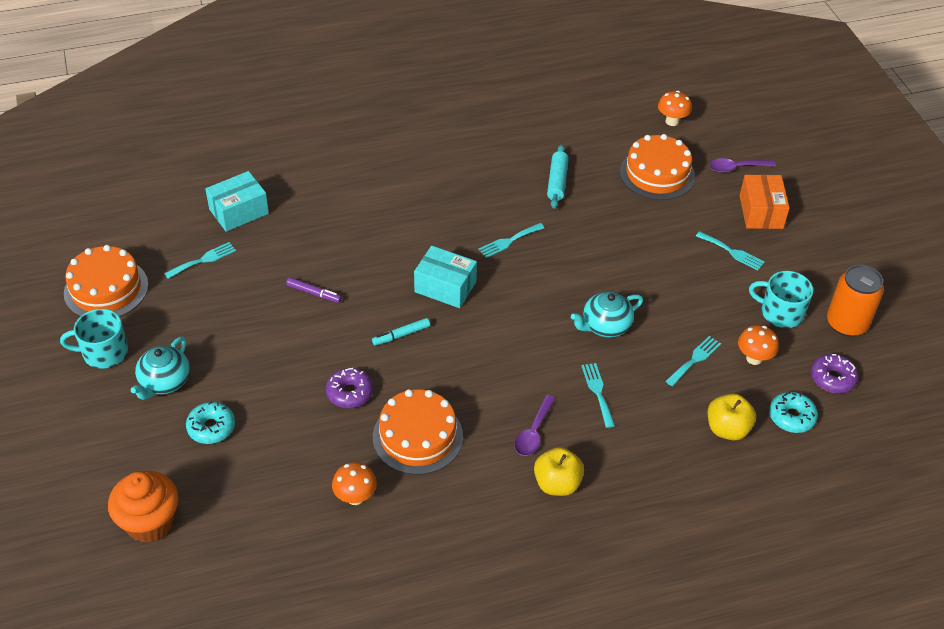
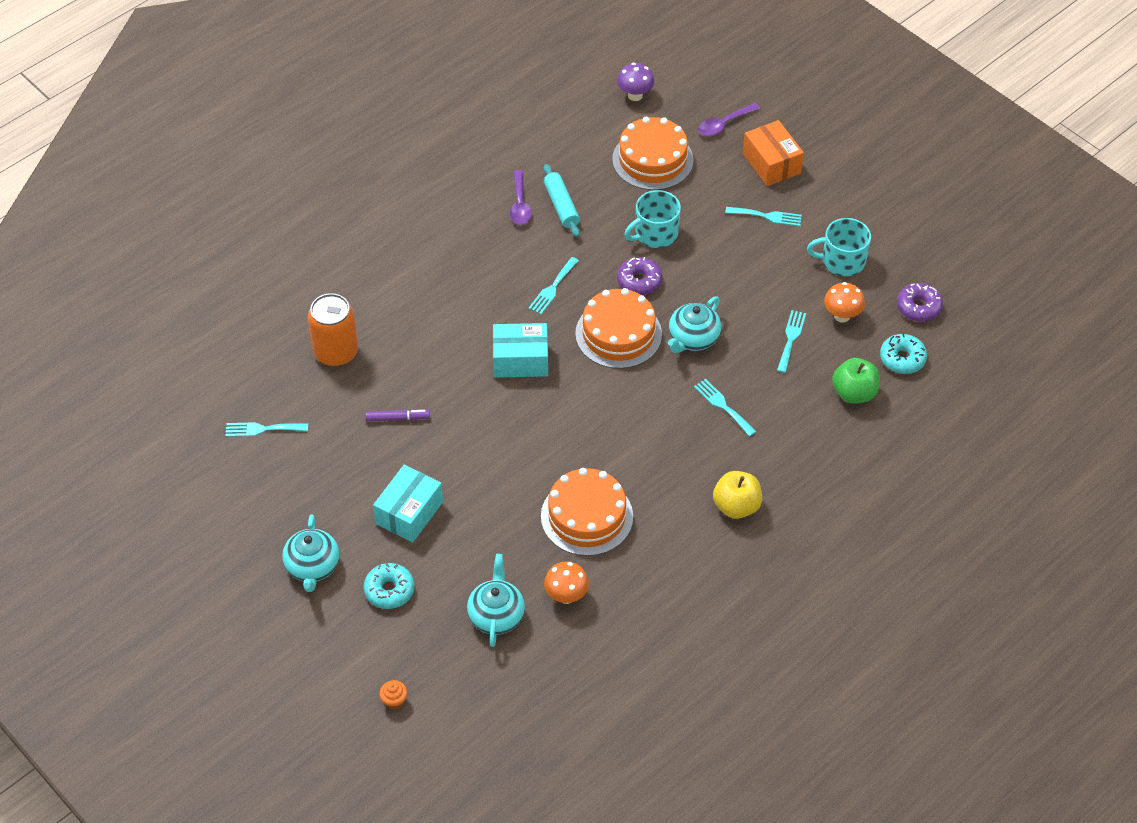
camera: 25 degrees left, 5 degrees up
(103, 353) = (230, 564): turquoise mug -> turquoise mug (655, 234)
(106, 289) = (184, 499): orange cake -> orange cake (618, 334)
(150, 522) = (394, 701): orange cupcake -> orange cupcake, size x0.41
(203, 260) = (262, 429): turquoise fork -> turquoise fork turned 120 degrees counterclockwise
(239, 211) = (262, 363): turquoise box -> turquoise box (409, 513)
(285, 487) = (496, 615): none -> turquoise teapot
(349, 393) = (497, 502): purple donut -> purple donut (639, 281)
(401, 335) = (509, 426): turquoise marker -> none
(533, 432) = (688, 468): purple spoon -> purple spoon (520, 204)
(672, 121) = (635, 95): orange mushroom -> purple mushroom
(727, 429) = (854, 393): yellow apple -> green apple
(847, 323) = (904, 248): orange can -> orange can (336, 352)

